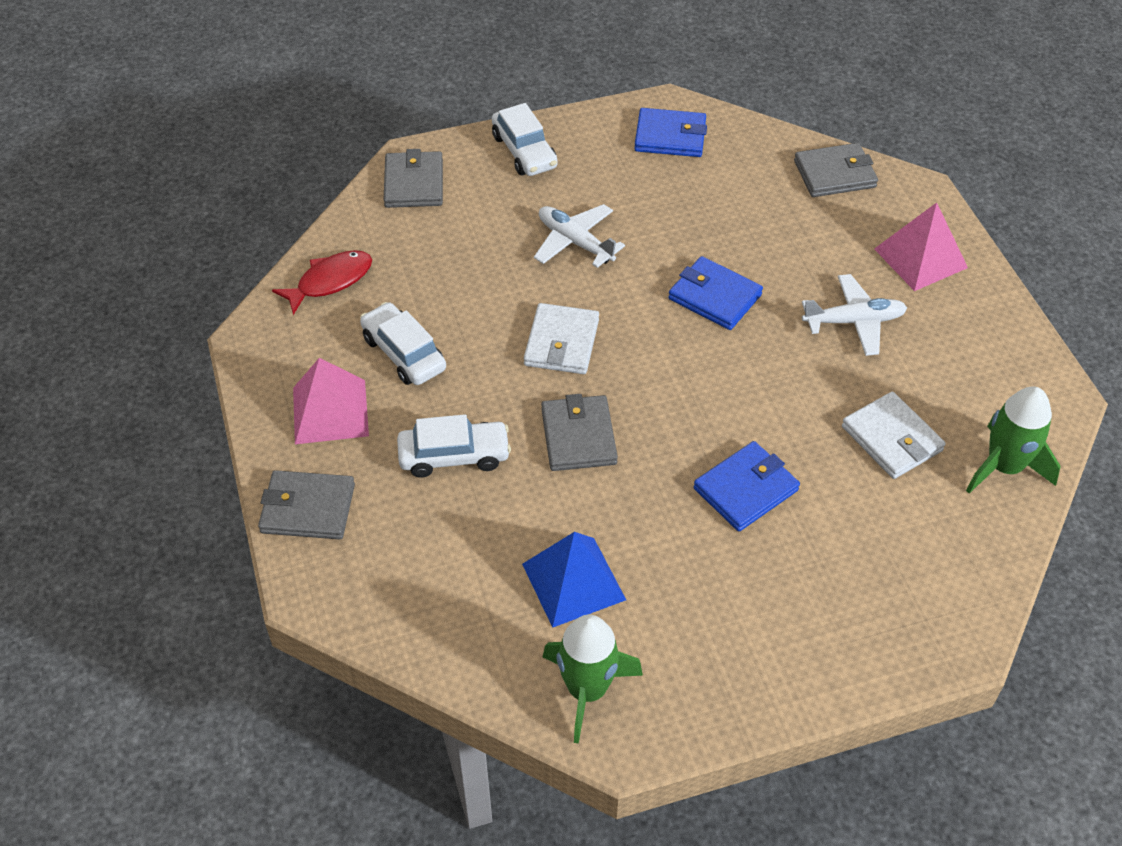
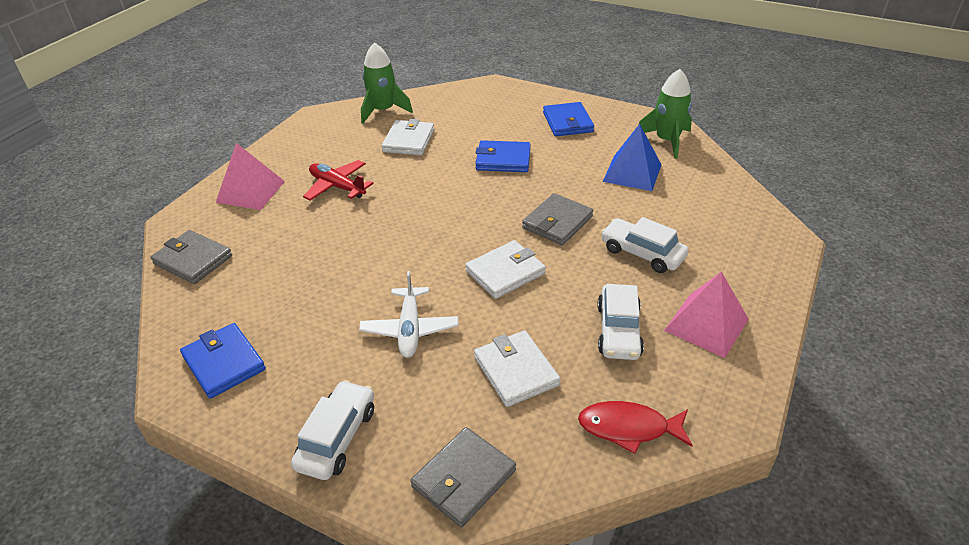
camera: 135 degrees left, 10 degrees down
(308, 508) = (763, 278): grey wallet -> none
(454, 266) = (515, 371): none -> white wallet
(714, 297) = (382, 240): blue wallet -> blue wallet (567, 122)
(853, 322) = (337, 187): white plane -> red plane

